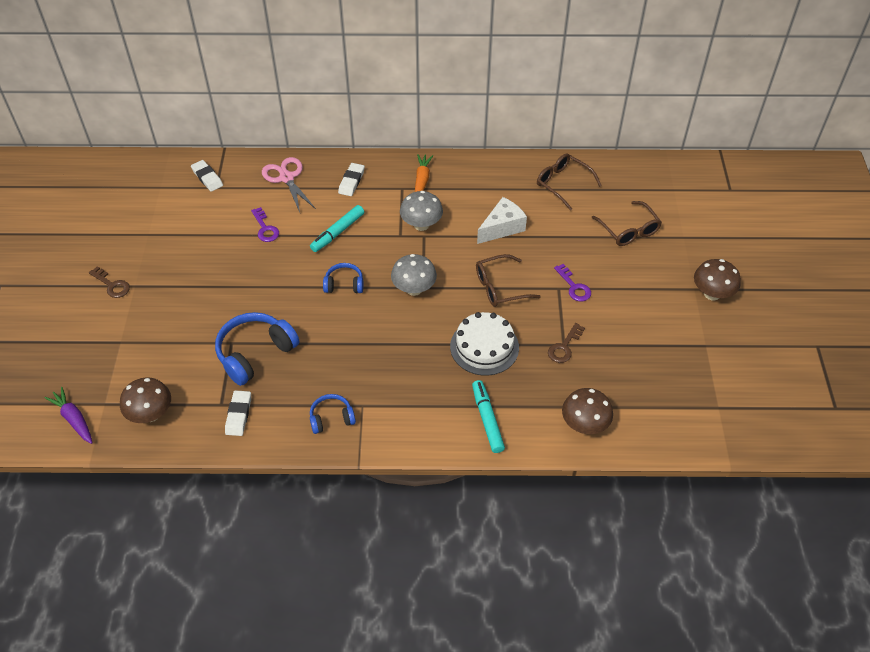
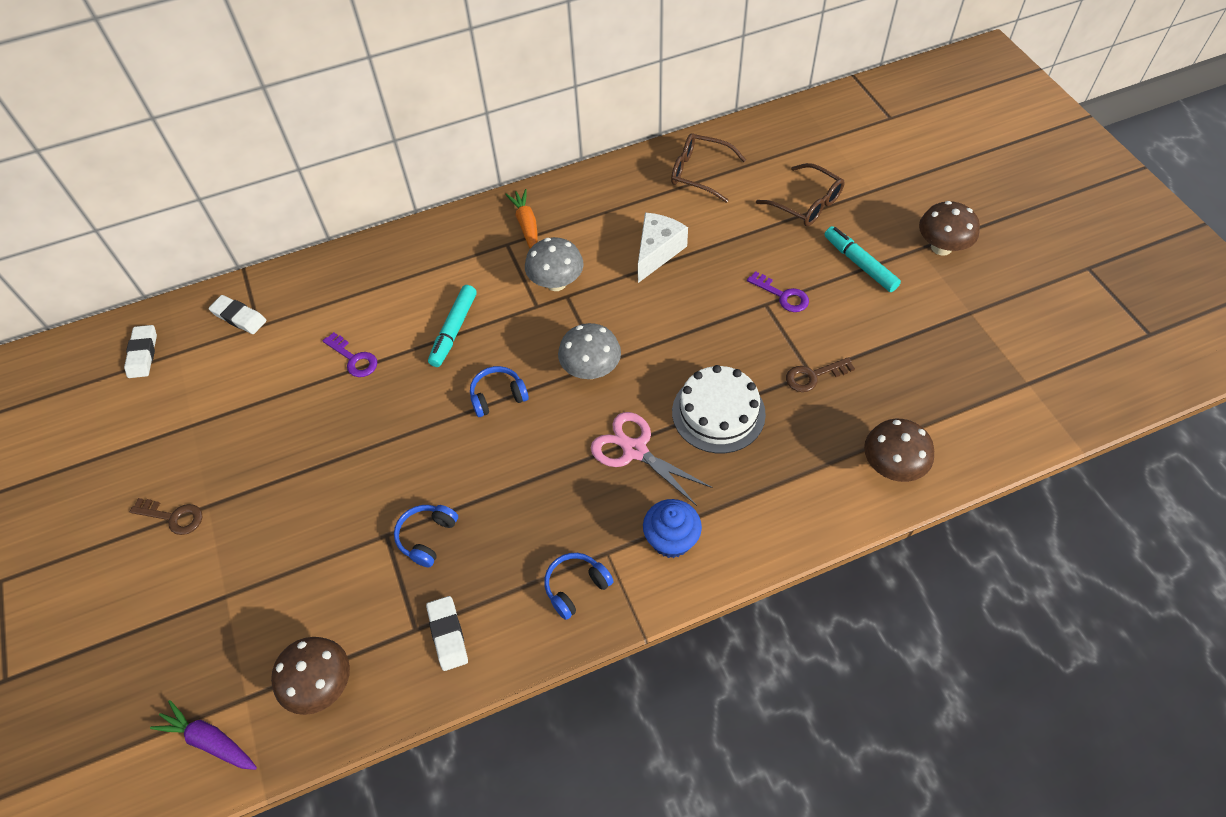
camera: 20 degrees left, 5 degrees up
(255, 353) = (427, 537): blue headphones -> blue headphones, size x0.56
(286, 178) = (349, 281): pink scissors -> pink scissors (634, 450)
(351, 181) = (437, 257): white eraser -> white eraser (143, 354)
(408, 413) = (671, 540): none -> blue cupcake
(487, 420) = (773, 508): turquoise marker -> turquoise marker (860, 264)
(500, 287) = (695, 328): brown glasses -> none
(564, 347) = (813, 376): brown key -> brown key turned 60 degrees clockwise

